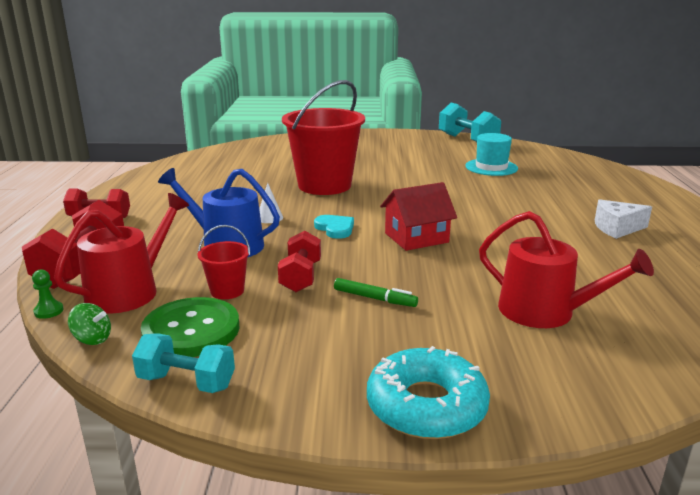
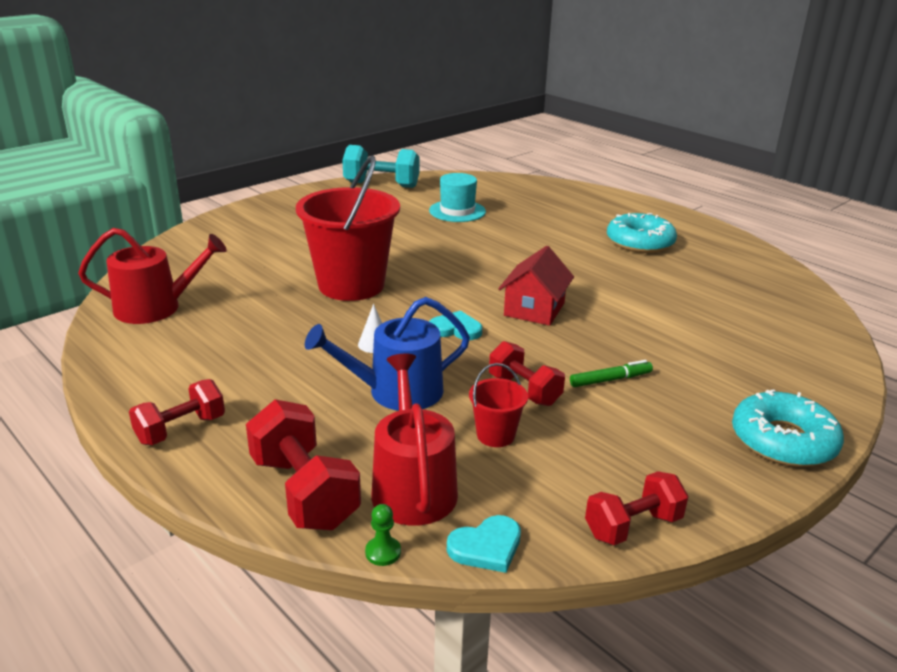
camera: 45 degrees left, 5 degrees up
(92, 339) = (486, 547): green spinning top -> turquoise heart
(186, 382) = (633, 526): turquoise dumbbell -> red dumbbell
(191, 330) = (544, 485): green button -> none
(545, 312) = (719, 334): red watering can -> red watering can (156, 308)
(616, 228) = (640, 242): white cheese -> turquoise donut

